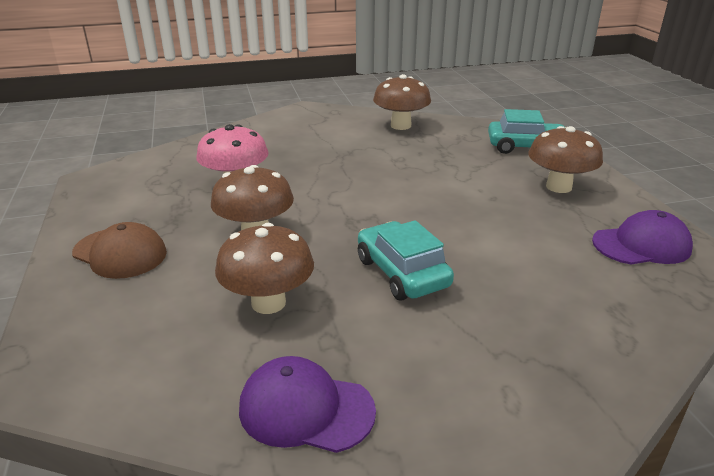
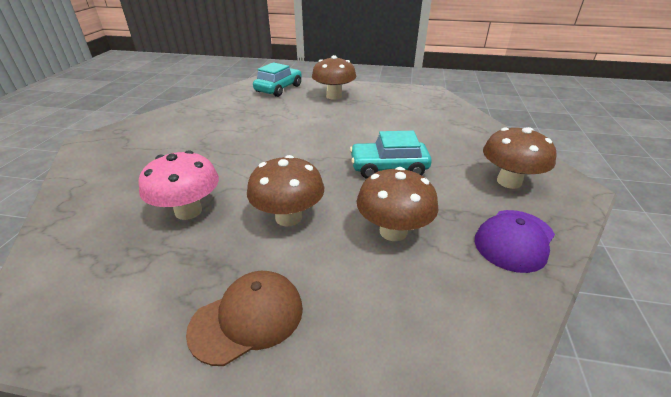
camera: 65 degrees left, 5 degrees up
(401, 126) = (190, 113): brown mushroom -> brown mushroom (509, 181)
(641, 245) = (405, 98): purple cap -> none

